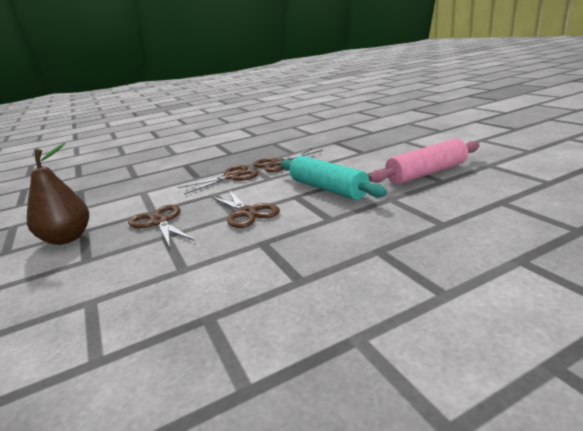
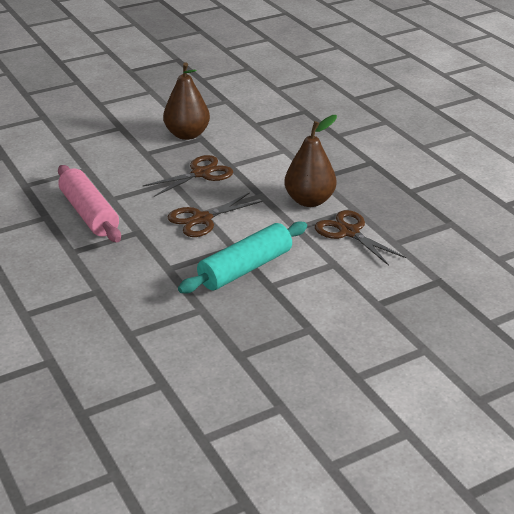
camera: 85 degrees right, 10 degrees up
(231, 177) = (309, 200): brown scissors -> brown pear
(426, 173) = (268, 347): pink rolling pin -> pink rolling pin (89, 213)

